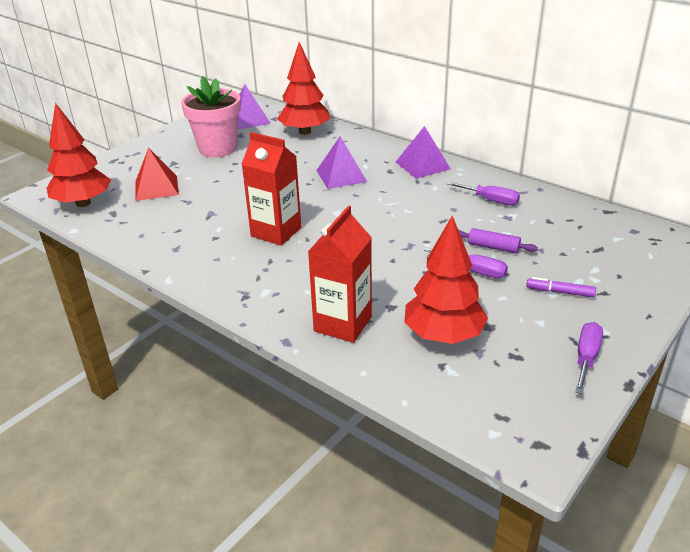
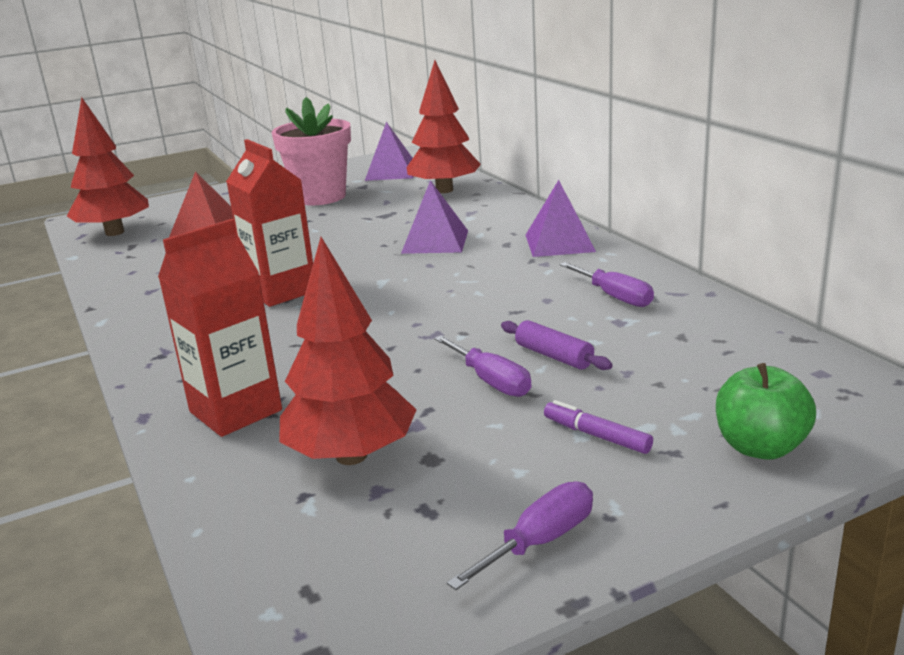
camera: 25 degrees right, 10 degrees down
(641, 280) = (760, 447): none -> green apple

